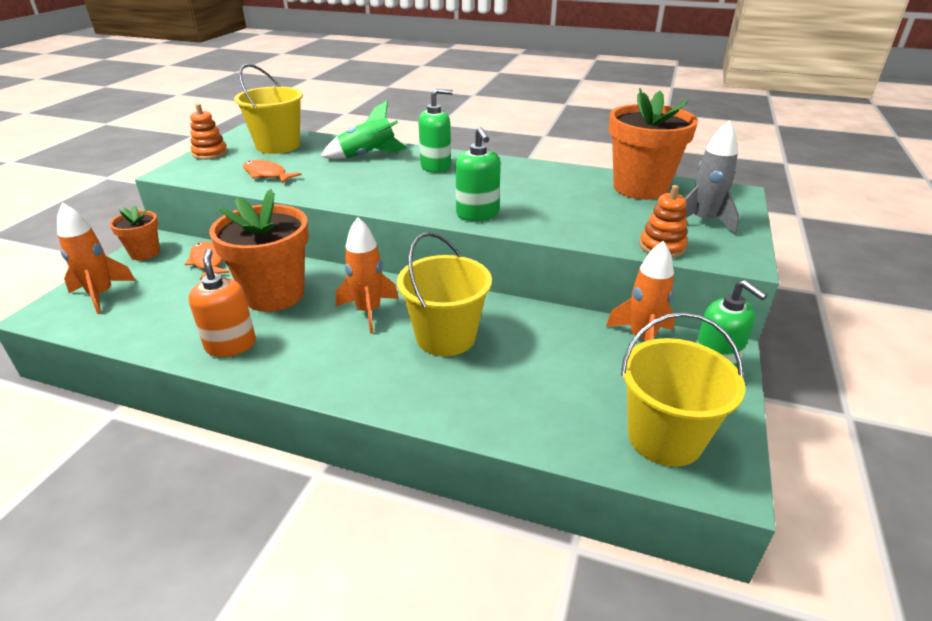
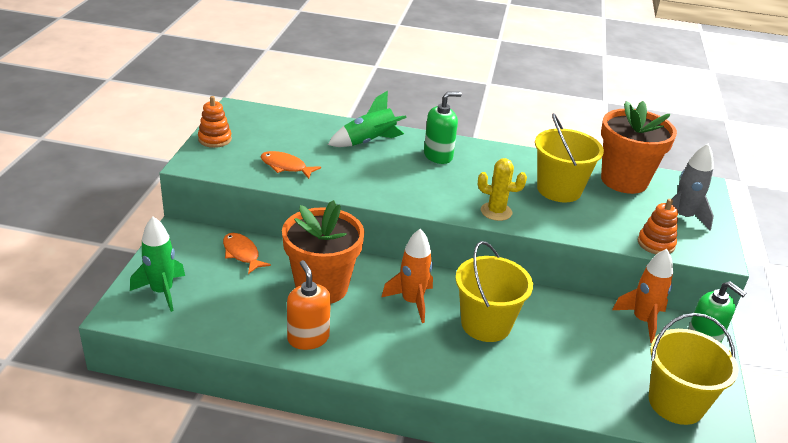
camera: 10 degrees left, 0 degrees up
(101, 295) = (162, 292): orange rocket -> green rocket
(145, 253) = (176, 245): orange flower pot -> none
(278, 146) = (276, 129): yellow bucket -> yellow bucket (559, 189)
(477, 214) = (496, 211): green soap dispenser -> yellow cactus

